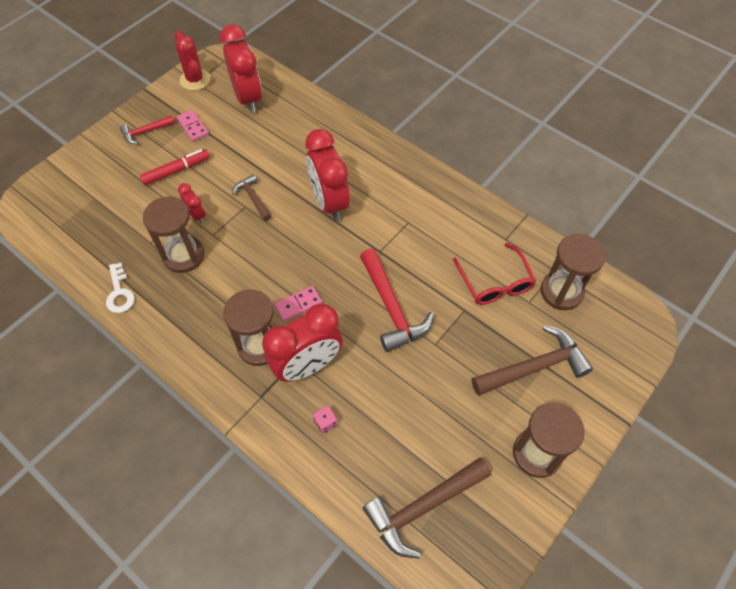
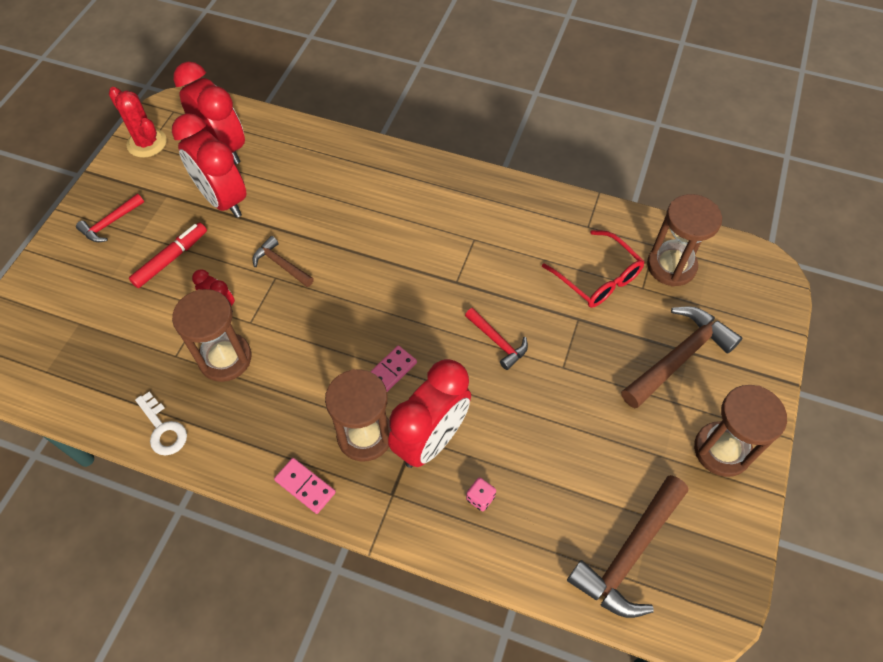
camera: 20 degrees left, 0 degrees up
(193, 127) = (169, 200): pink domino -> pink domino (305, 486)
(329, 202) = (374, 243): red clock -> red clock (223, 199)
(391, 307) = (497, 342): red hammer -> red hammer, size x0.55

